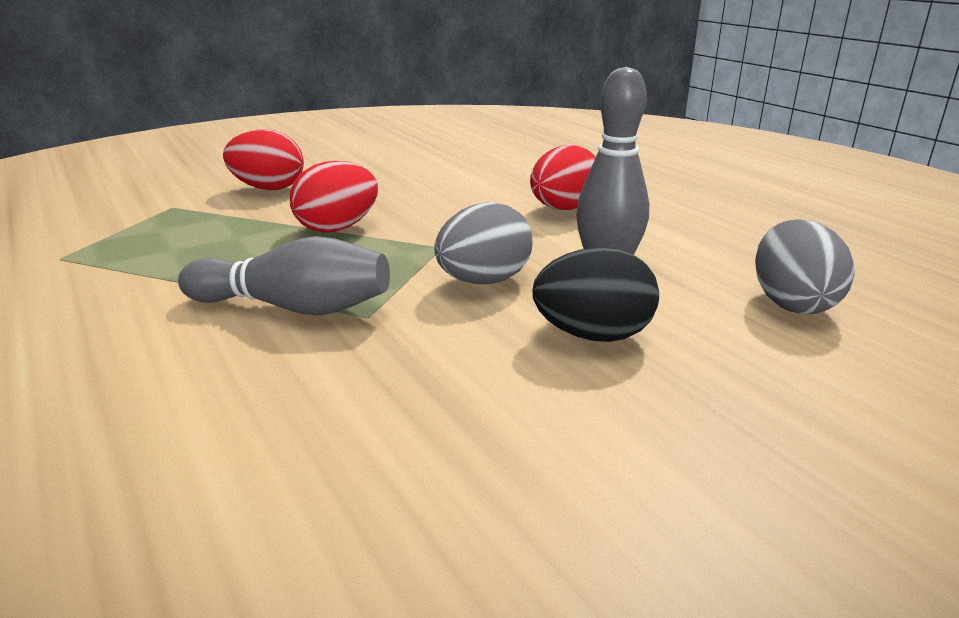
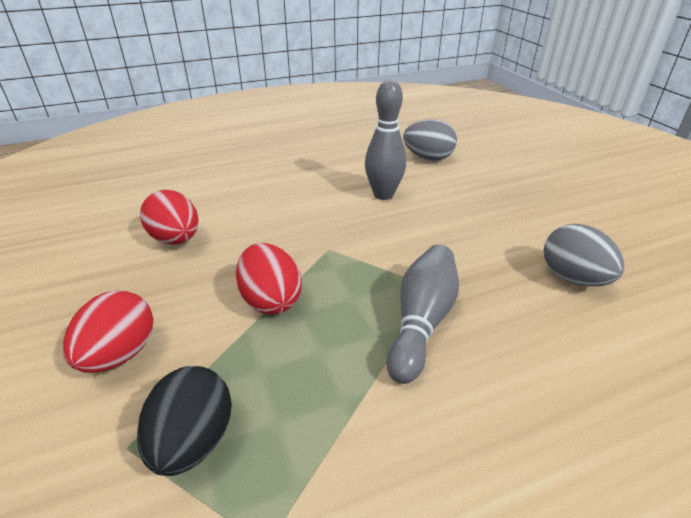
camera: 80 degrees left, 10 degrees up
(483, 281) = (390, 237): grey egg -> grey egg (573, 278)
(563, 209) = (281, 193): red egg -> red egg (176, 239)
(593, 335) = (459, 211): black egg -> black egg (193, 441)

